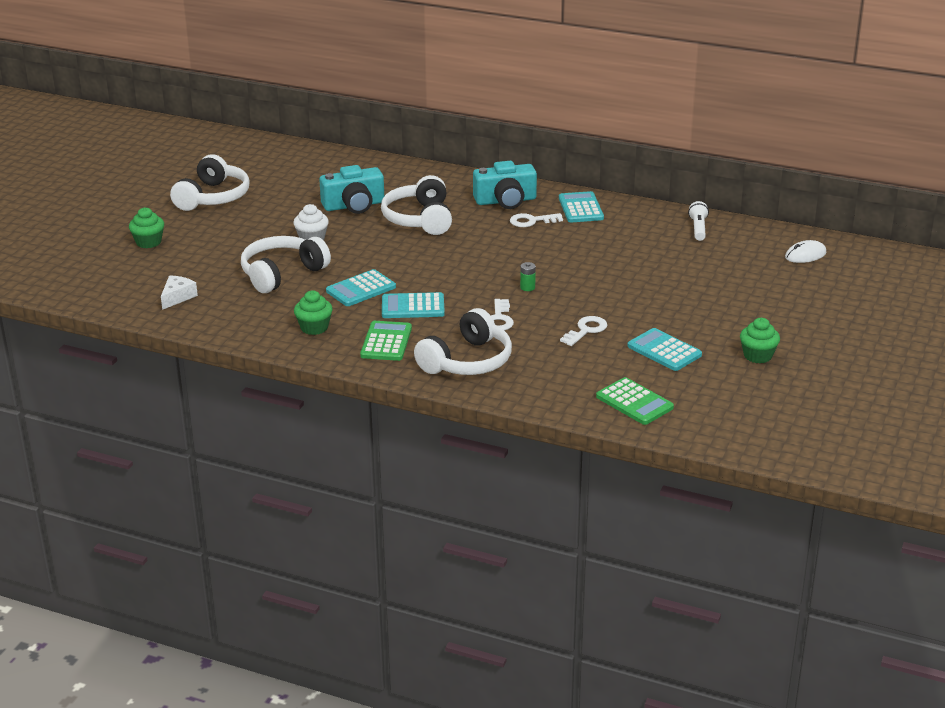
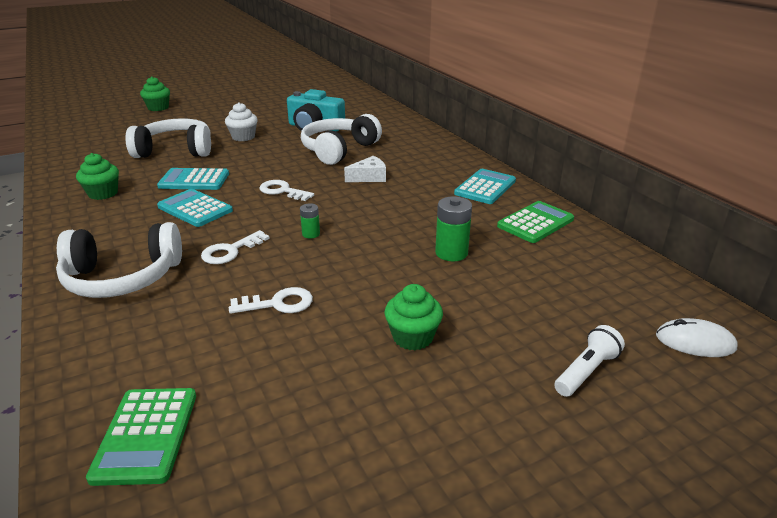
camera: 40 degrees right, 0 degrees up
(177, 297) = (92, 141): white cheese -> white cheese (369, 177)
(213, 197) = (247, 97): white headphones -> none
(386, 342) = (114, 227): green calculator -> green calculator (535, 223)
(505, 201) = (429, 160): turquoise camera -> none
(531, 221) = (422, 182): white key -> white key (282, 191)
(630, 262) = (451, 253): none -> green battery
(664, 350) = (309, 379): turquoise calculator -> none
(698, 228) = (582, 250): white flashlight -> white flashlight (586, 371)
(757, 356) = (413, 467): green cupcake -> green cupcake (412, 337)

